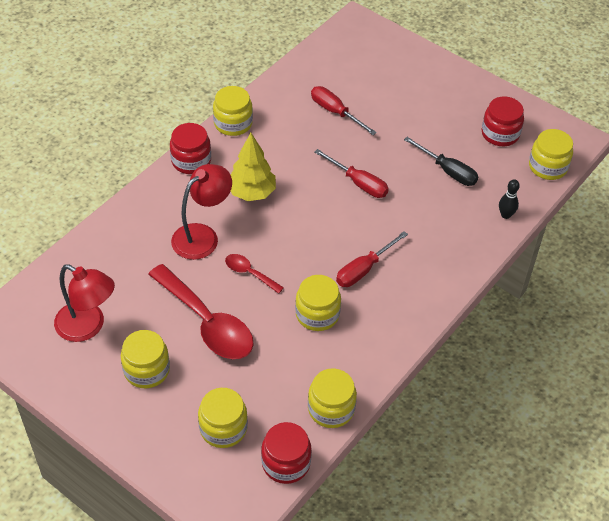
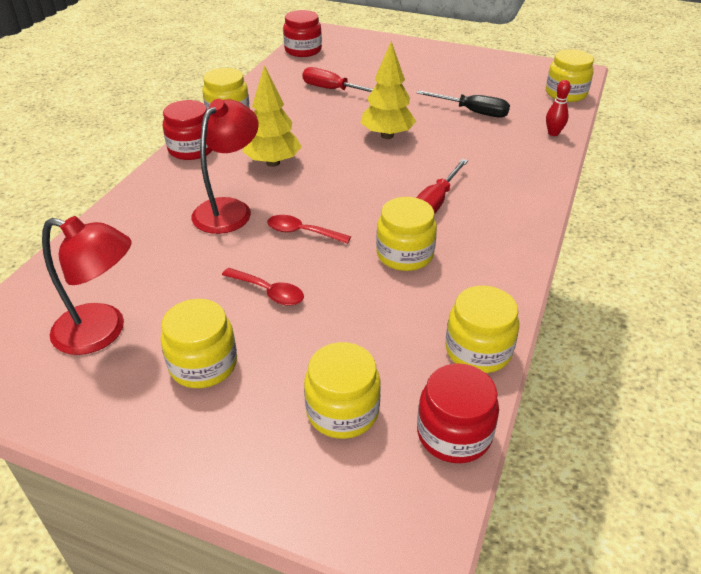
camera: 15 degrees left, 10 degrees down
(207, 323) = (269, 292): red spoon -> red spoon, size x0.48
(358, 183) = (387, 135): red screwdriver -> yellow tree
(500, 134) = (504, 79): red jar -> red jar (303, 50)
(505, 215) = (553, 133): black bowling pin -> red bowling pin

